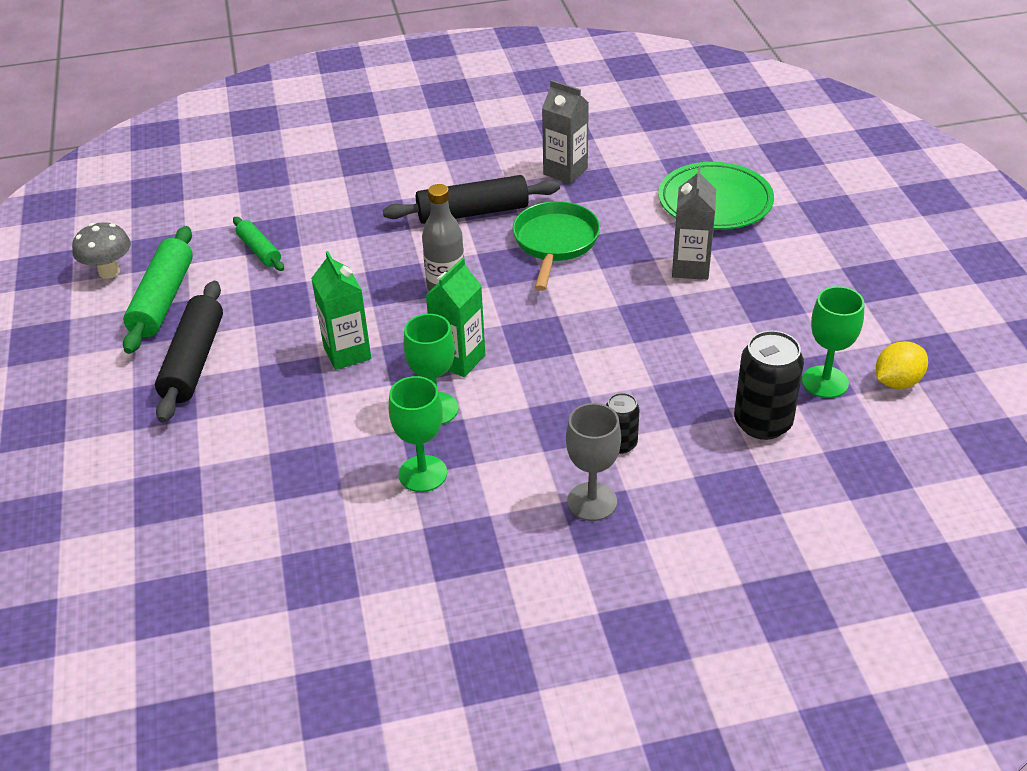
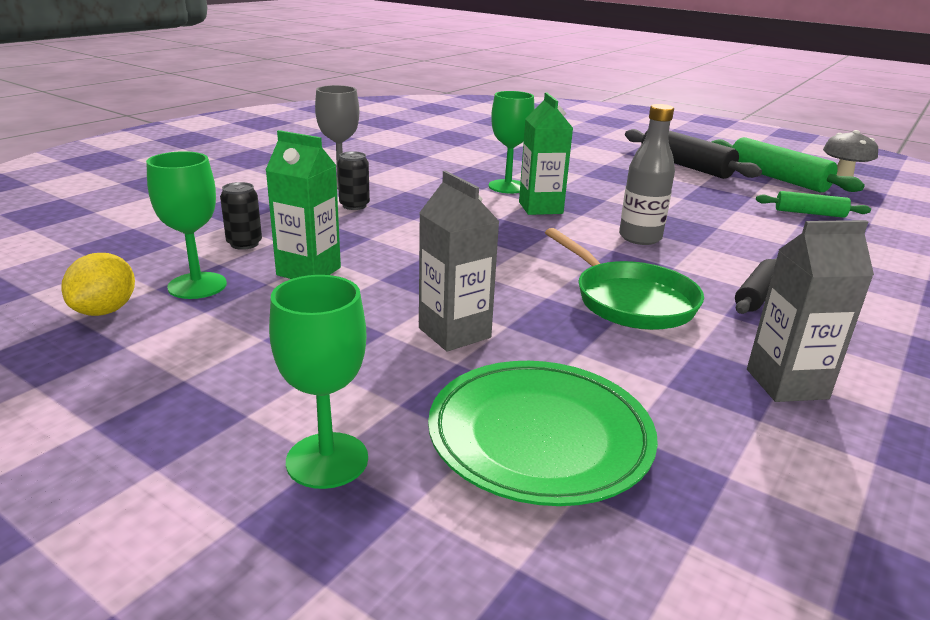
camera: 135 degrees right, 15 degrees down
(347, 353) = (616, 190): green carton -> green carton (309, 271)
(423, 474) = (463, 167): green goblet -> green goblet (327, 460)
(472, 212) = (757, 295): black rolling pin -> black rolling pin, size x0.57
(762, 423) = (244, 244): black can -> black can, size x0.56

